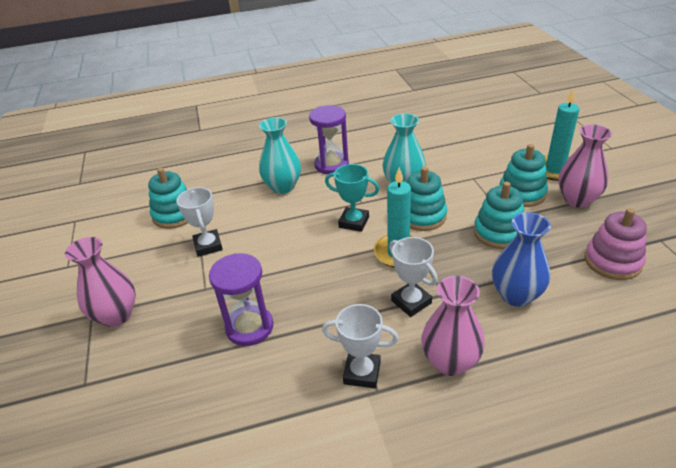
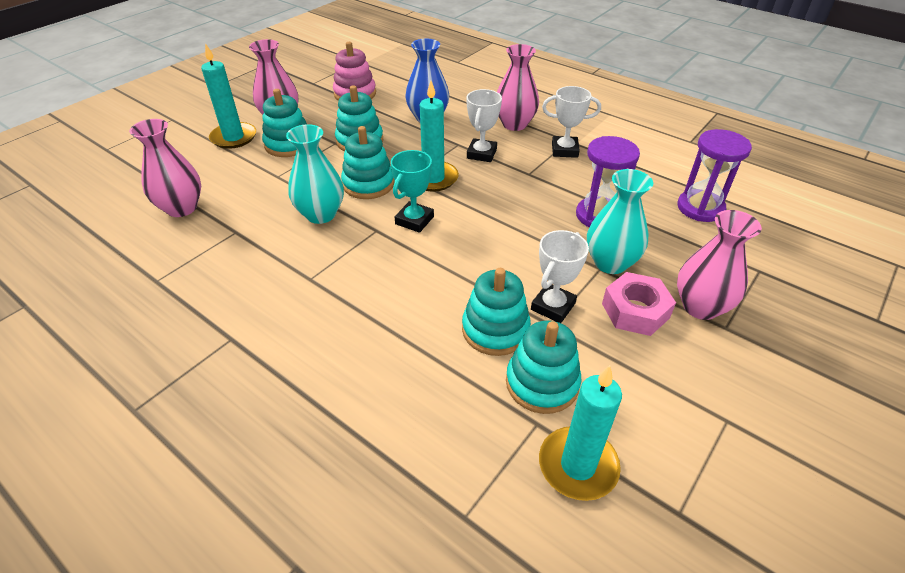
camera: 130 degrees left, 5 degrees up
(130, 204) = (578, 465): none -> turquoise candle
(158, 280) = (635, 311): none -> pink nut
(224, 215) = (495, 330): none -> turquoise stacking toy
(283, 187) = (396, 309): turquoise vase -> turquoise vase (610, 263)
(331, 165) = (314, 289): purple hourglass -> purple hourglass (700, 208)
(354, 222) = (414, 220): turquoise trophy -> turquoise trophy turned 45 degrees clockwise
(362, 373) = (564, 150): white trophy -> white trophy turned 60 degrees counterclockwise
(464, 136) = (181, 208): none -> pink vase

